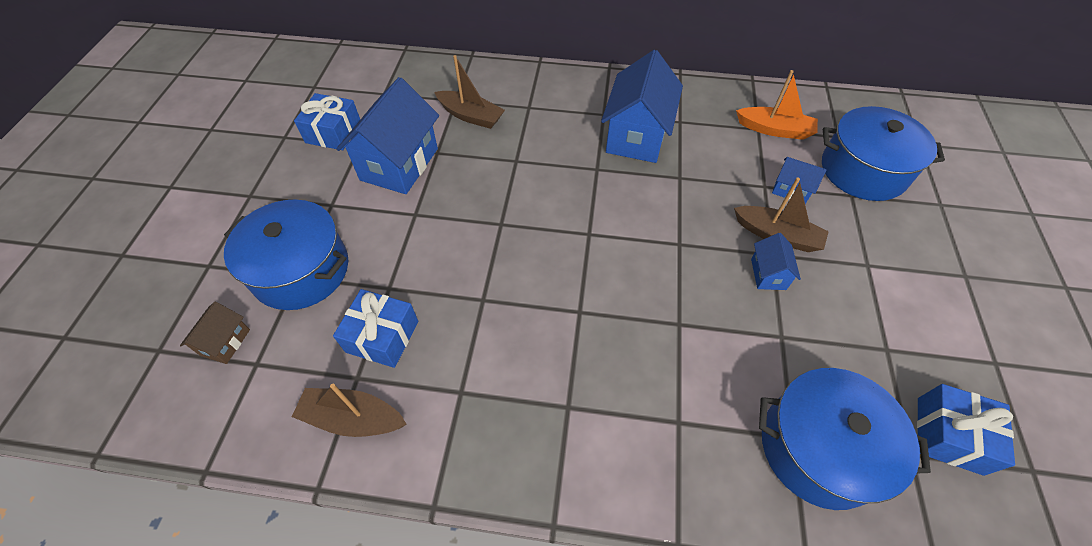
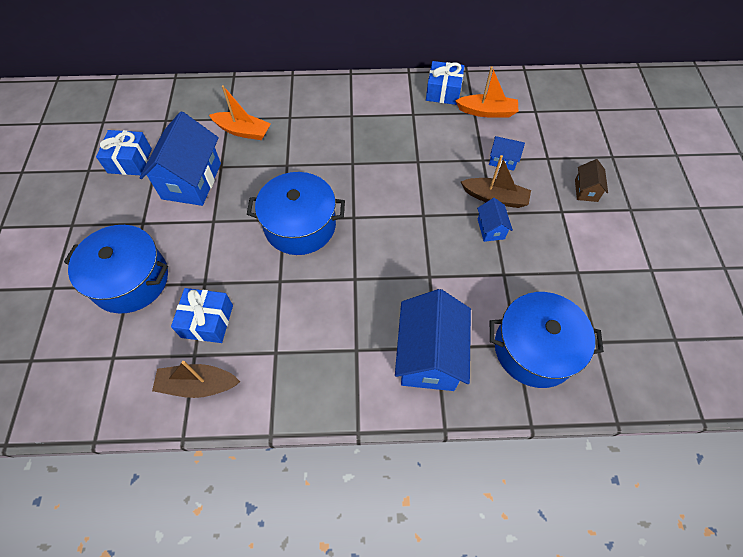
camera: 10 degrees left, 5 degrees up
(225, 342) = (83, 345): brown house -> brown house (586, 190)
(471, 116) = (243, 131): brown boat -> orange boat
(636, 136) = (380, 131): blue house -> blue house (429, 356)
(863, 170) = (555, 137): blue pot -> blue pot (300, 225)
(949, 435) = (621, 325): blue gift -> blue gift (443, 91)

